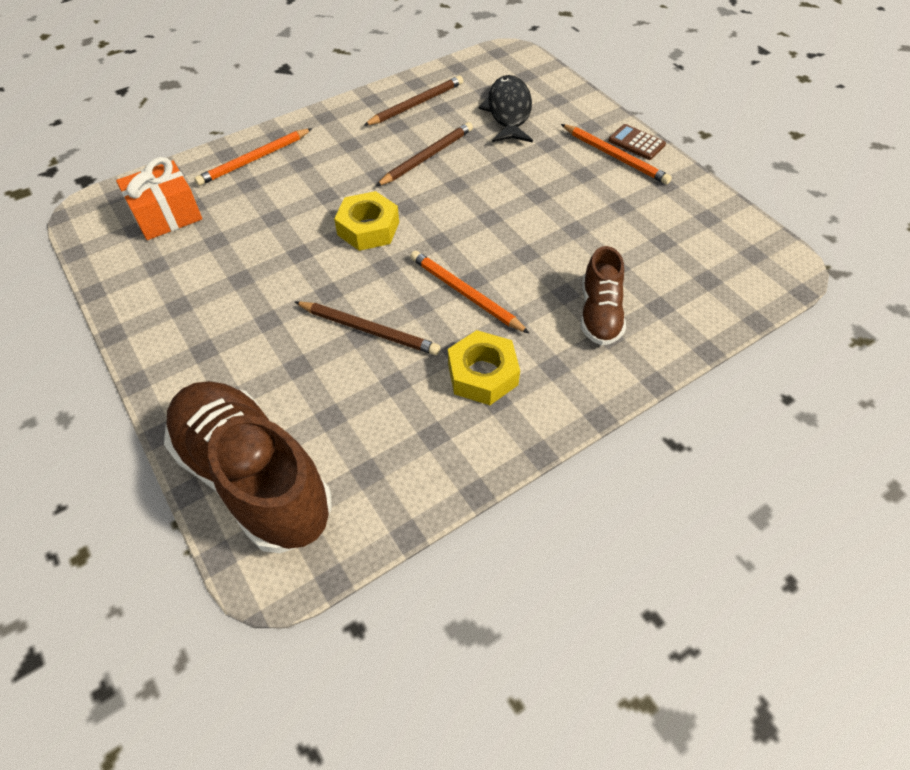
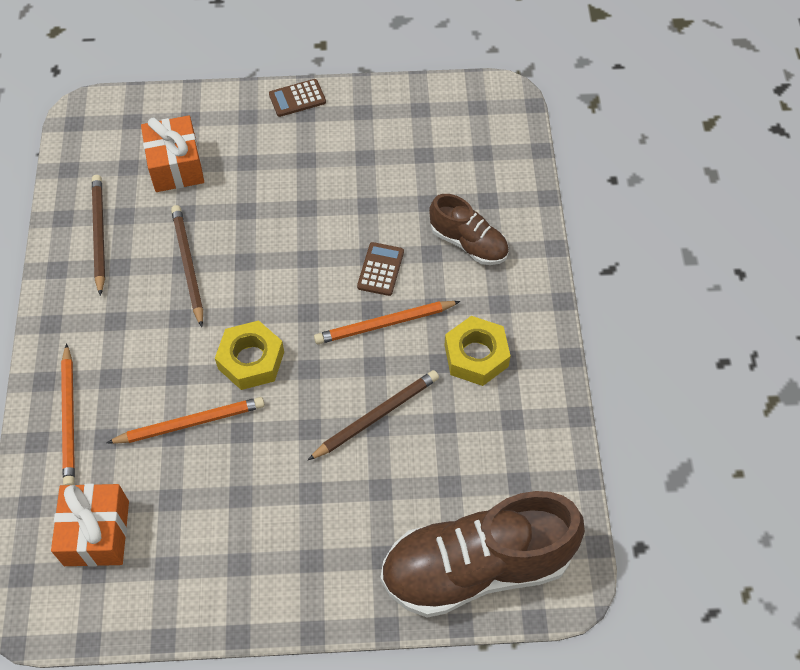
camera: 60 degrees left, 5 degrees up
(508, 112) = (176, 166): black fish -> orange gift
(518, 266) = (380, 269): none -> brown calculator
(615, 156) = (302, 124): orange pencil -> orange pencil (190, 423)

